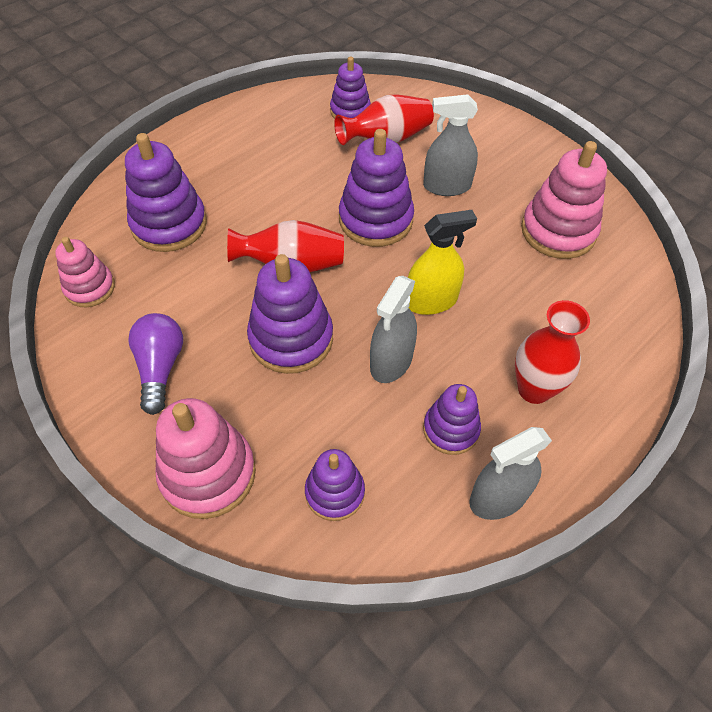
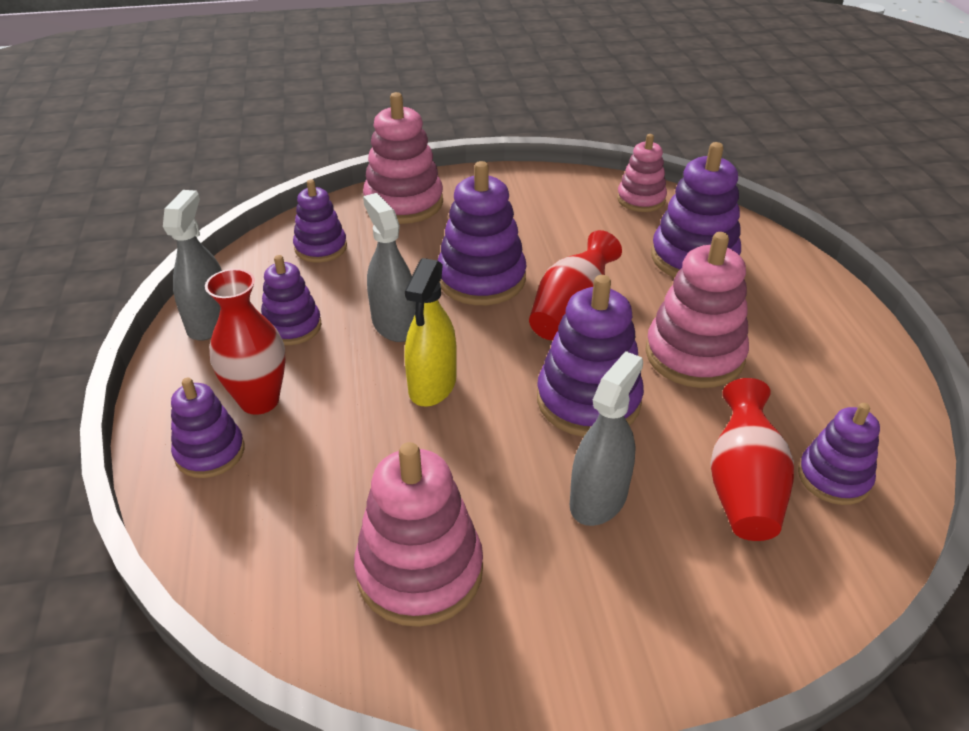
camera: 125 degrees right, 15 degrees down
(160, 367) = (520, 209): purple light bulb -> none
(290, 188) = (694, 355): none -> pink stacking toy
(595, 381) = (210, 452): none -> purple stacking toy

